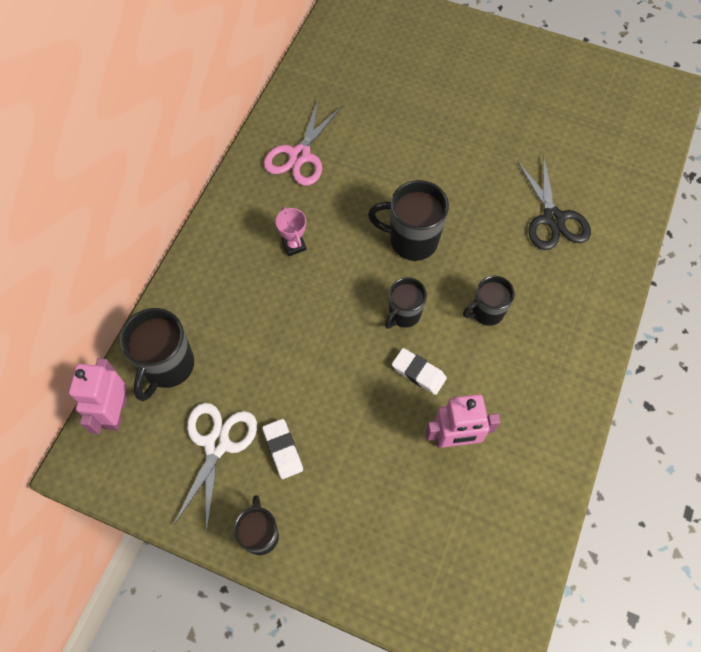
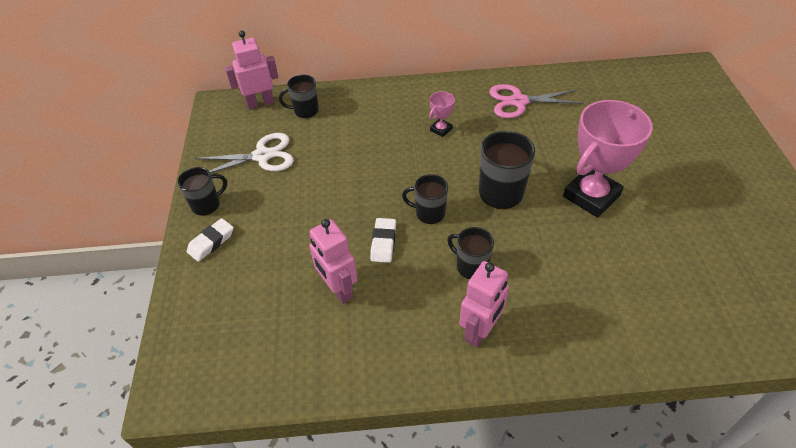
camera: 65 degrees right, 15 degrees down
(167, 366) = (305, 110): black mug -> black mug, size x0.64
(283, 450) = (275, 190): white eraser -> white eraser (211, 242)
(459, 173) = (591, 196): none -> pink trophy
(553, 218) = (607, 280): black scissors -> none
(557, 341) = (480, 331): none -> pink robot

